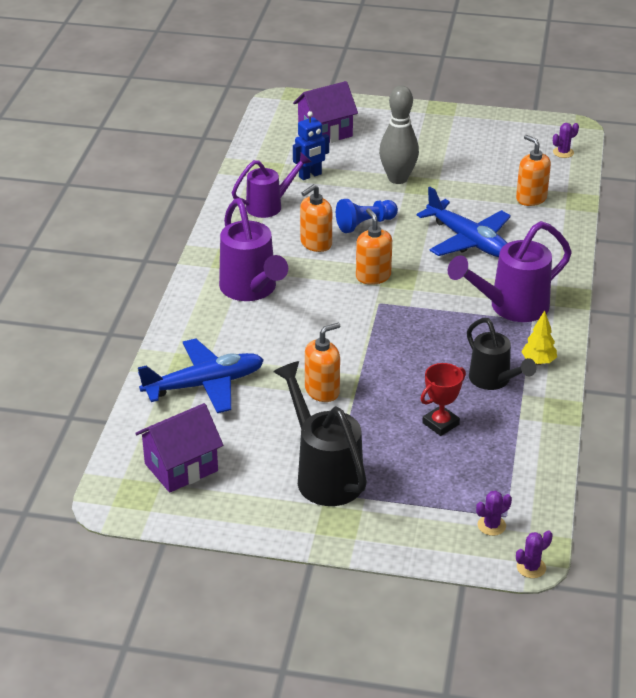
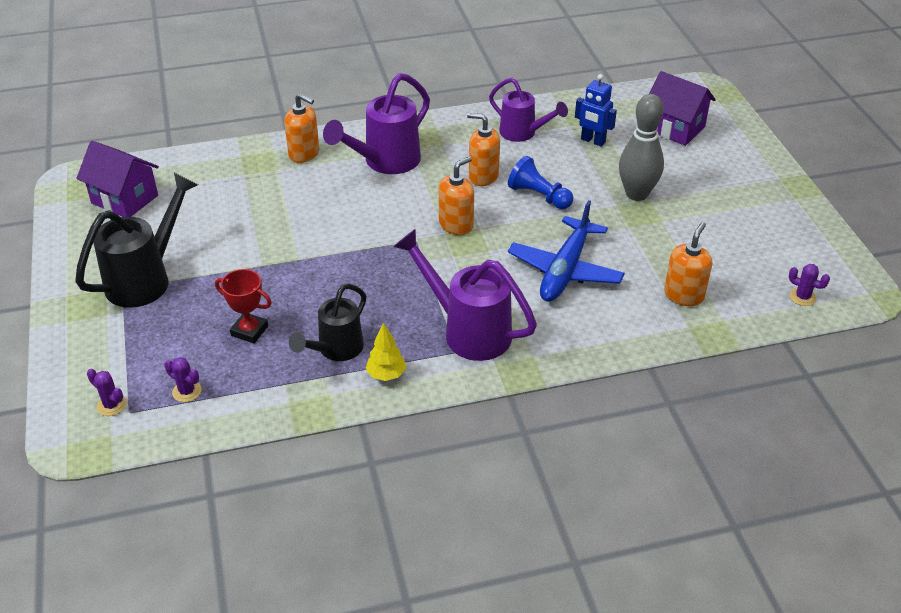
camera: 65 degrees right, 5 degrees up
(204, 385) = (237, 178): blue plane -> none
(322, 391) = (262, 244): orange soap dispenser -> orange soap dispenser (304, 154)
(531, 567) = (59, 449): purple cactus -> purple cactus (187, 391)

